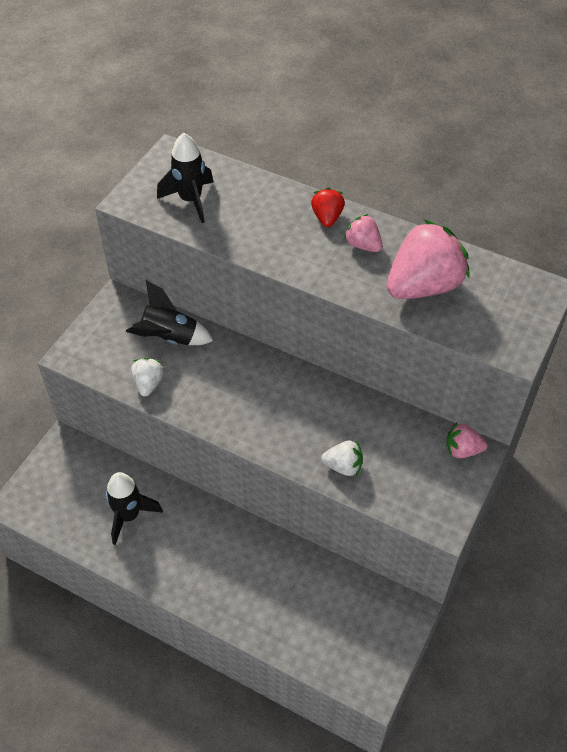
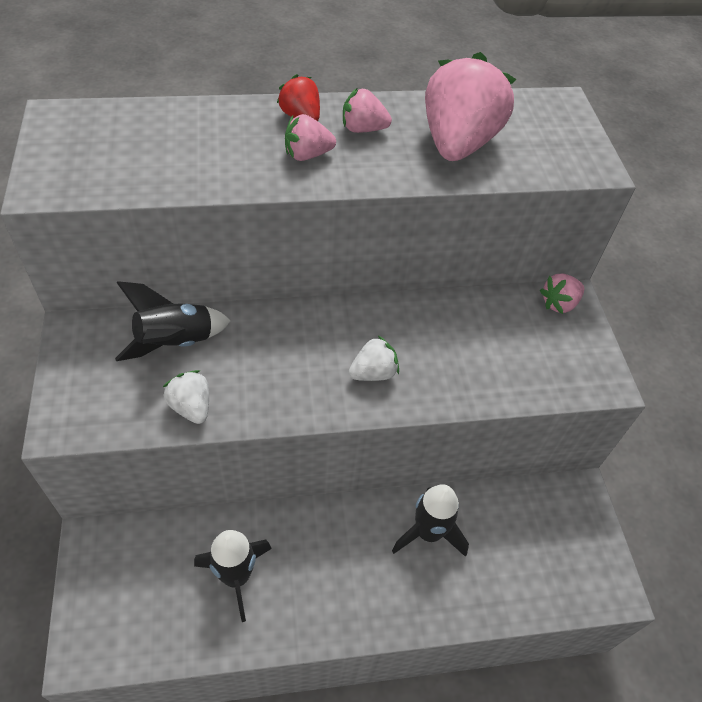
camera: 40 degrees left, 0 degrees up
(191, 200) = (125, 157): black rocket -> black rocket (428, 533)
(306, 248) = (307, 155): none -> pink strawberry
(343, 466) = (472, 379): white strawberry -> white strawberry (373, 373)

